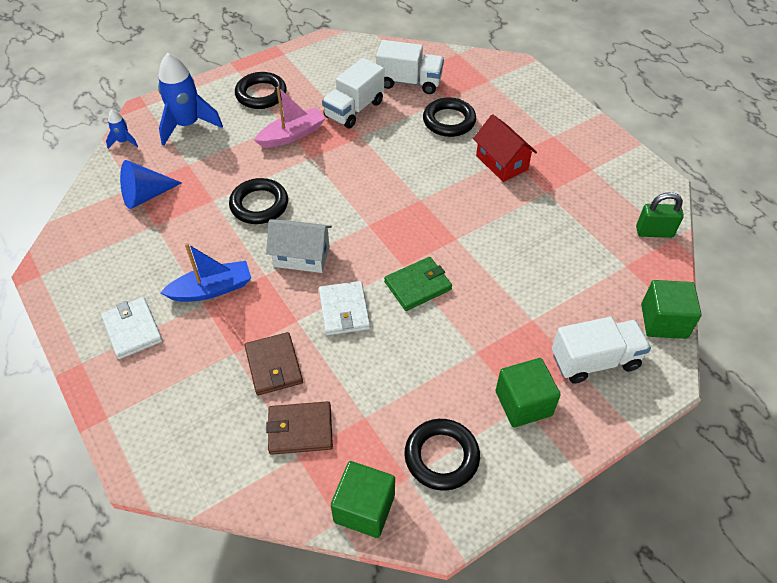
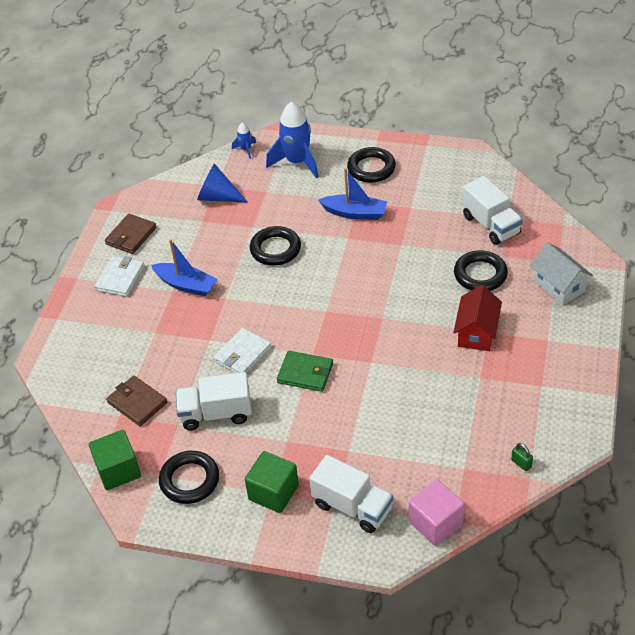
camera: 50 degrees right, 5 degrees down
(274, 365) = (166, 356): brown wallet -> brown wallet (131, 236)
(292, 135) = (355, 213): pink boat -> blue boat
(301, 256) = (259, 302): white house -> white house (559, 286)
(354, 109) = (421, 221): white truck -> white truck (216, 414)
(654, 232) = (521, 463): green padlock -> green padlock, size x0.56
(663, 321) = (436, 523): green cube -> pink cube

